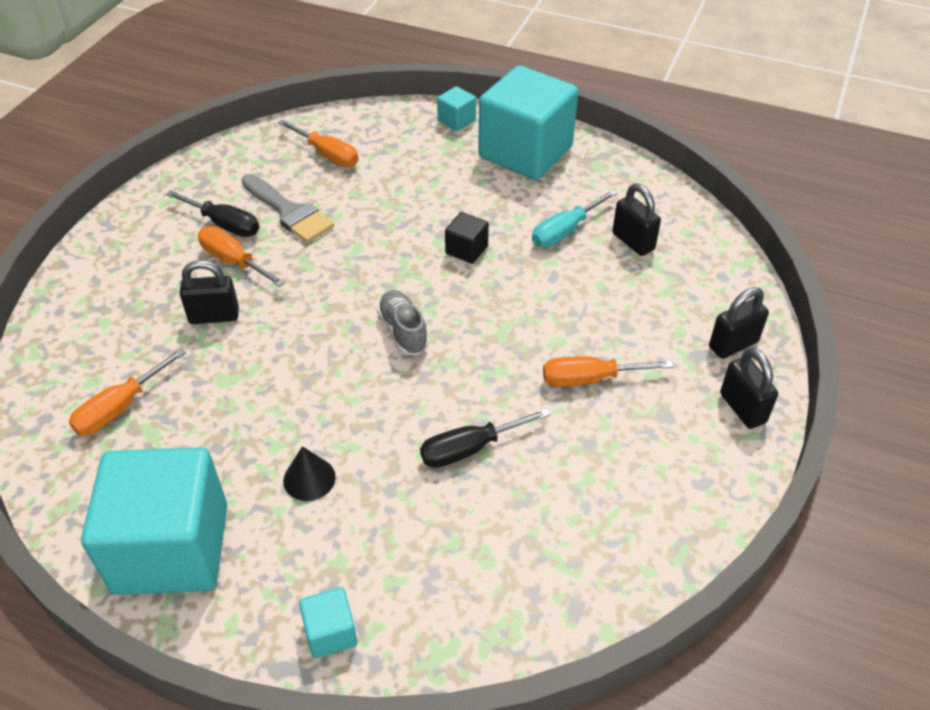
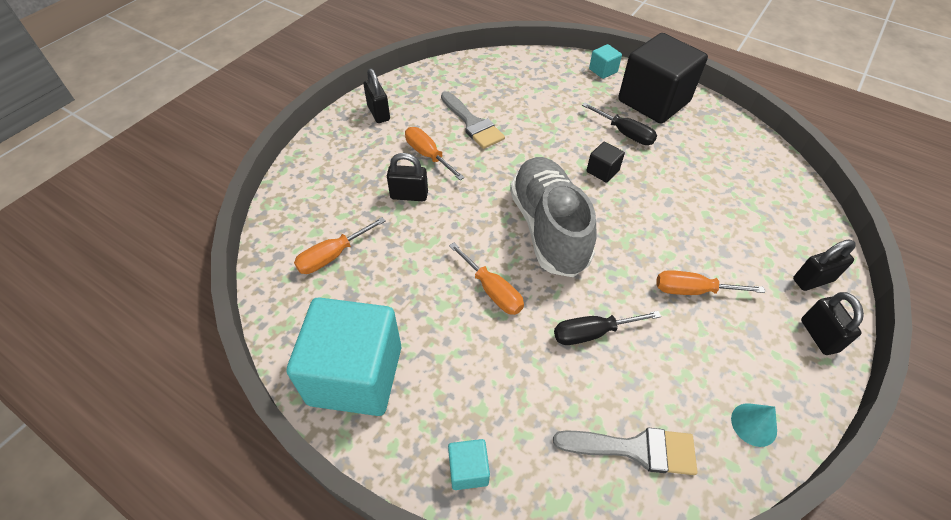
camera: 10 degrees right, 5 degrees up
(224, 224) = (424, 127): black screwdriver -> black screwdriver (625, 133)
(309, 478) = (465, 336): black cone -> none
(327, 155) = (505, 84): orange screwdriver -> orange screwdriver (492, 290)
(403, 331) = (548, 228): grey shoe -> grey shoe, size x2.17
(525, 152) = (653, 101): turquoise cube -> black cube
(533, 573) = (635, 449): none -> grey brush
(564, 231) = (680, 167): turquoise screwdriver -> none
(633, 242) = (734, 183): black padlock -> black padlock (378, 113)
(671, 521) = (754, 424): none -> turquoise cone

